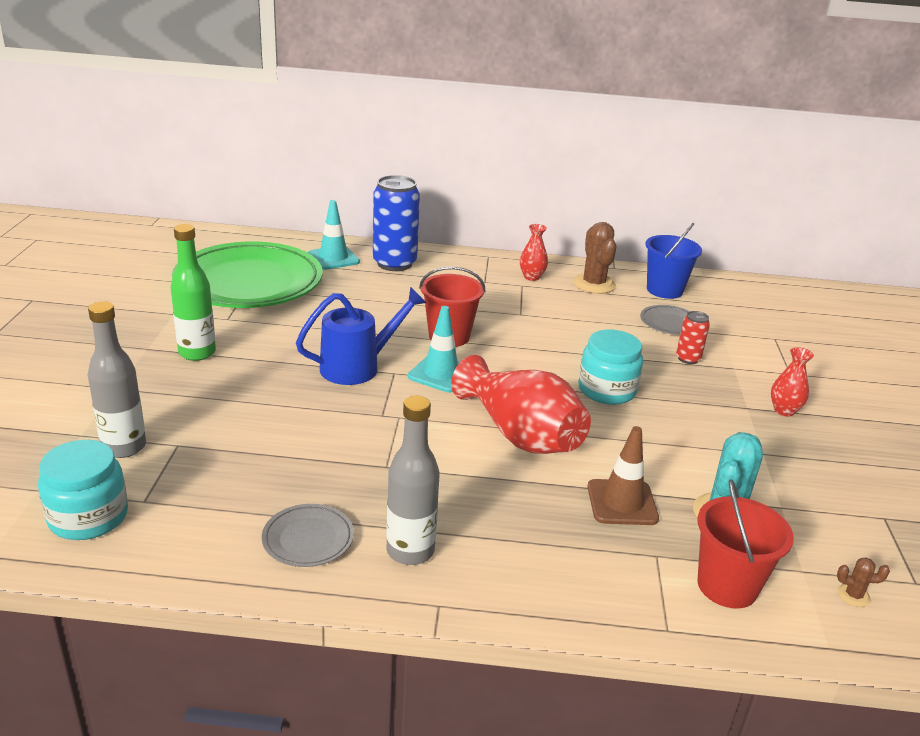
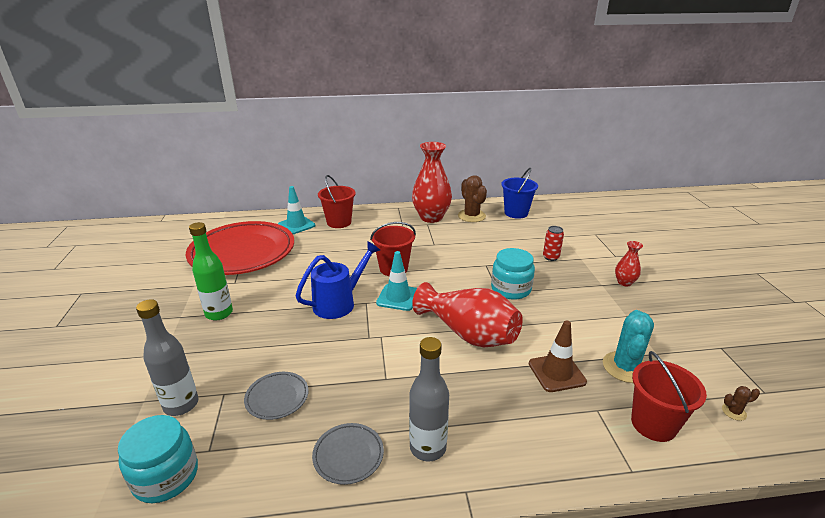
camera: 10 degrees left, 0 degrees up
(249, 283) = (242, 253): green plate -> red plate
(394, 263) = (339, 222): blue can -> red bucket
(532, 277) = (431, 217): red vase -> red vase, size x2.09
(669, 323) = (529, 235): grey plate -> grey plate (277, 398)

